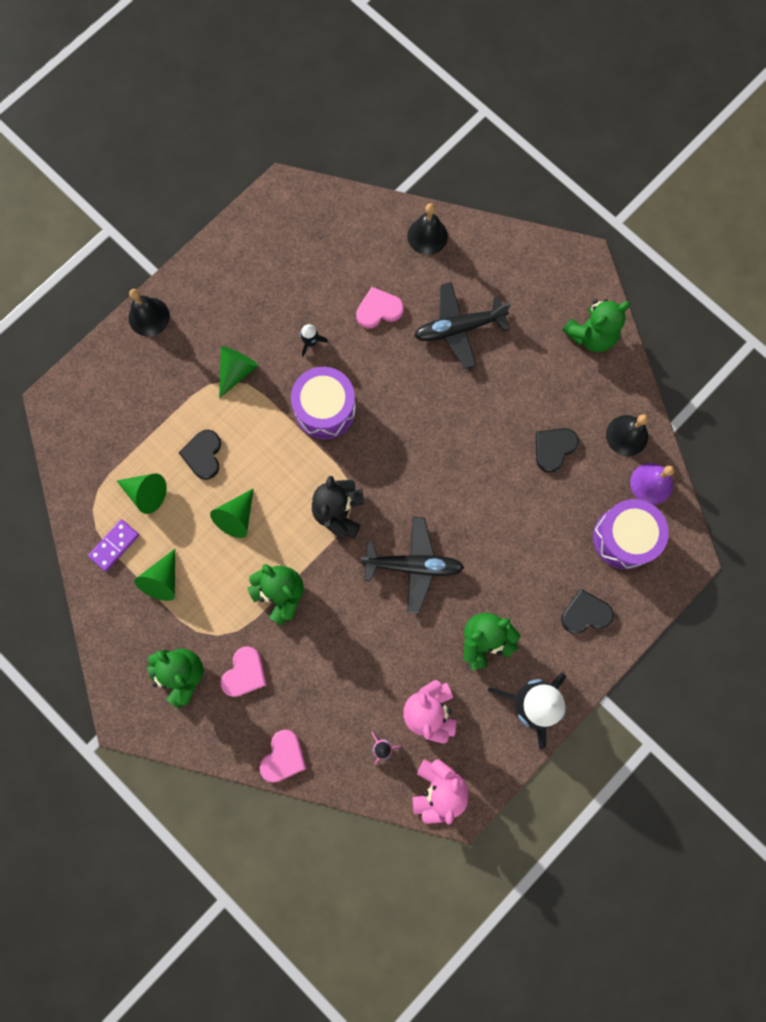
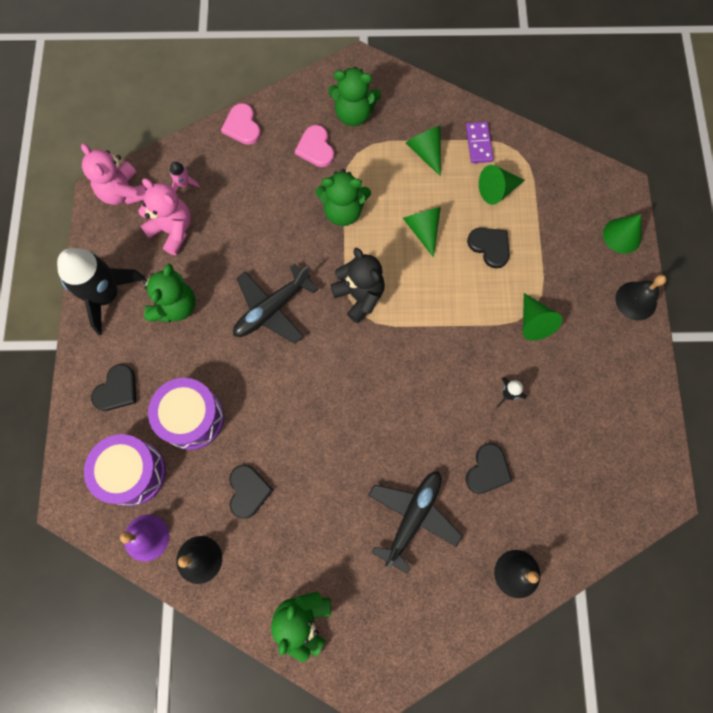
camera: 135 degrees right, 5 degrees down
(99, 369) = (622, 235): none -> green cone
(325, 409) = (444, 356): purple drum -> purple drum (192, 418)
(378, 309) = (487, 470): pink heart -> black heart

